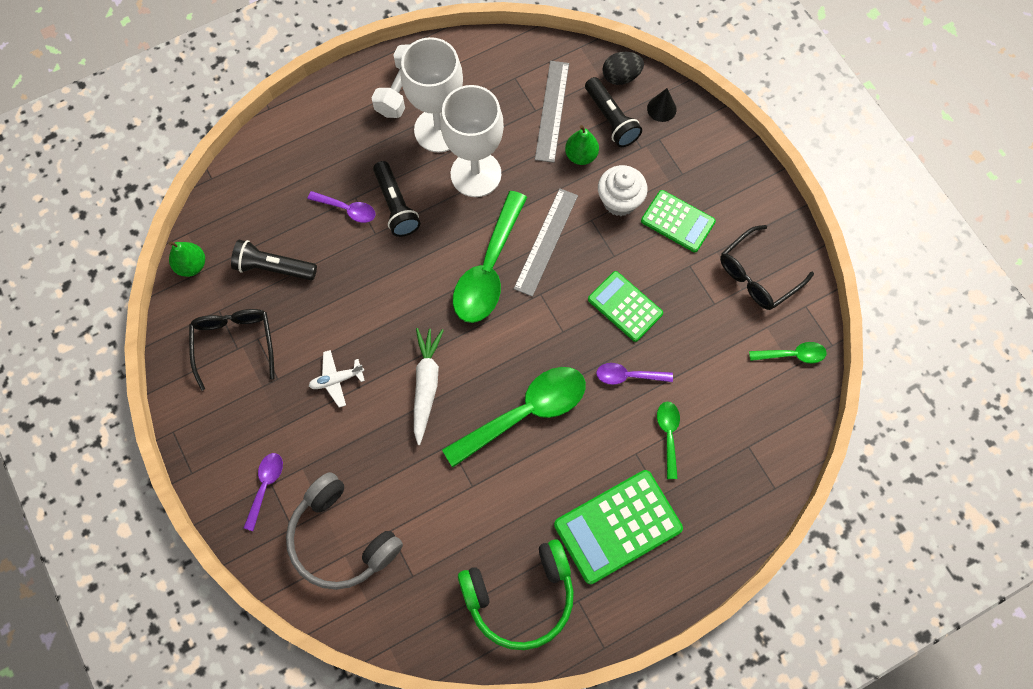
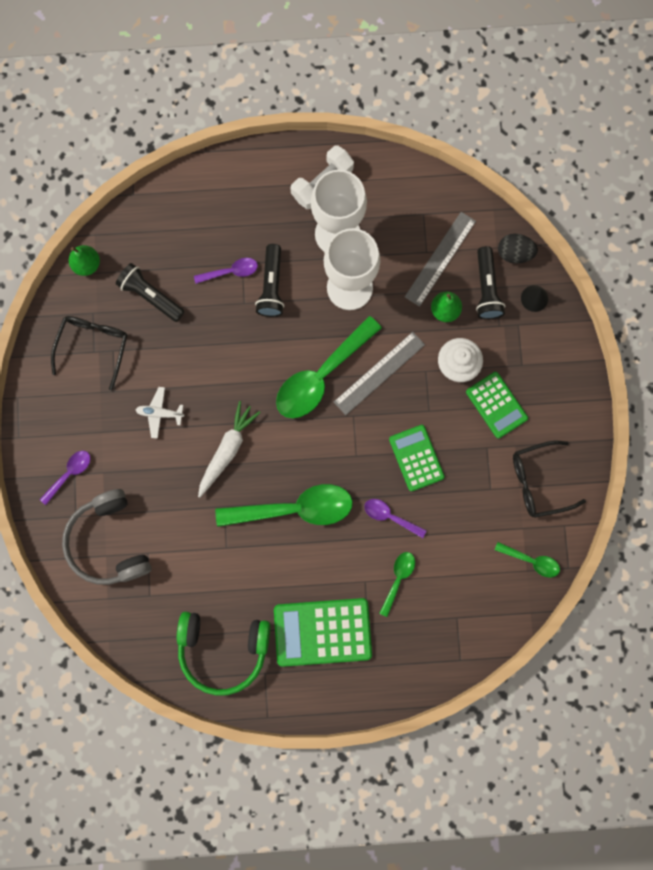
camera: 25 degrees right, 10 degrees up
(347, 209) = (231, 271): purple spoon -> purple spoon turned 60 degrees counterclockwise

